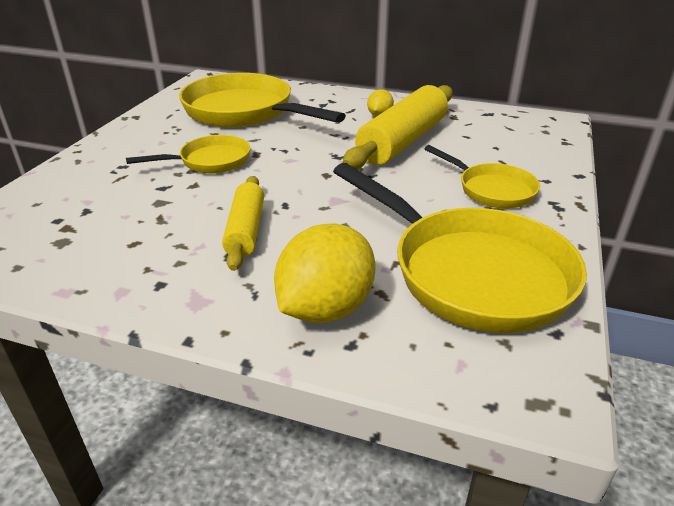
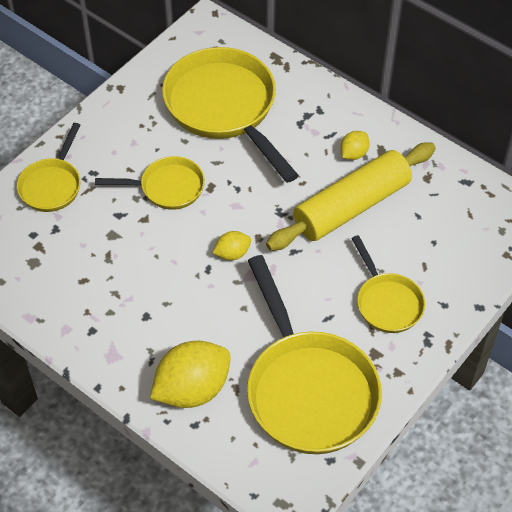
camera: 20 degrees right, 20 degrees up
(75, 181) = (52, 185): none -> yellow pan
(246, 230) = (167, 291): yellow rolling pin -> none
(305, 189) = (232, 253): none -> yellow lemon

